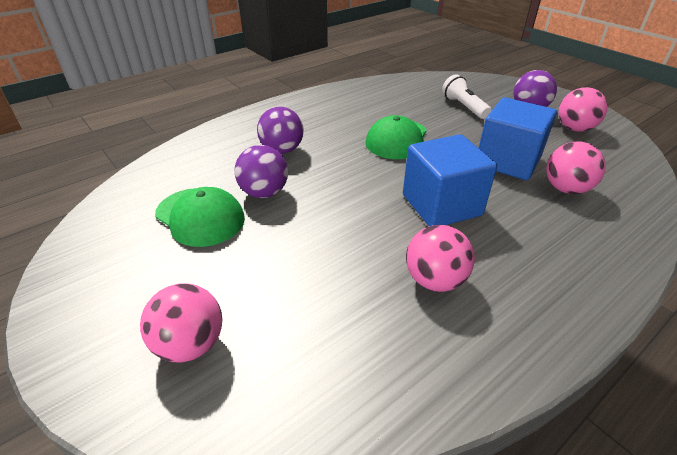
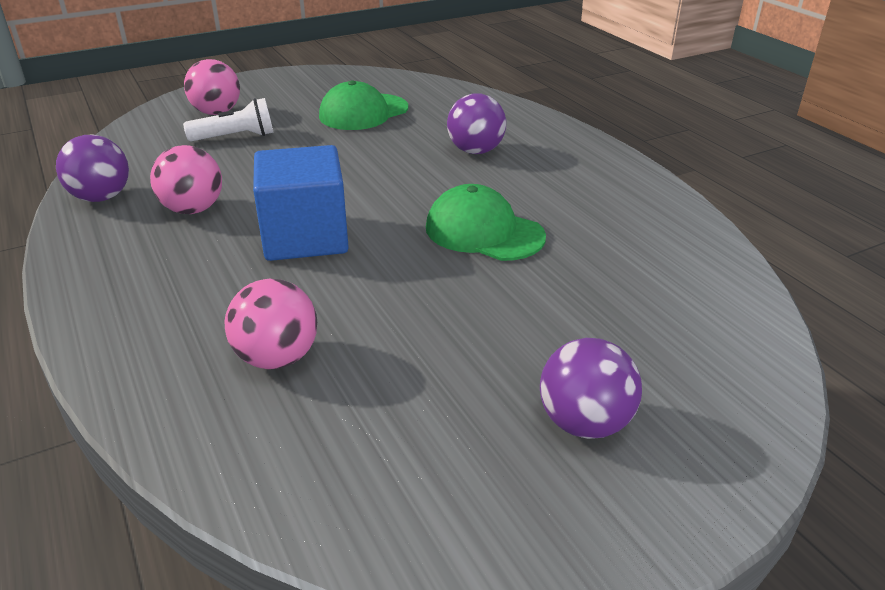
camera: 100 degrees right, 5 degrees down
(264, 193) = (388, 139): purple ball -> purple ball (101, 197)
(464, 107) = (599, 326): white flashlight -> white flashlight (235, 137)
(508, 161) = (381, 322): blue cube -> none
(574, 129) = (475, 465): pink ball -> none

